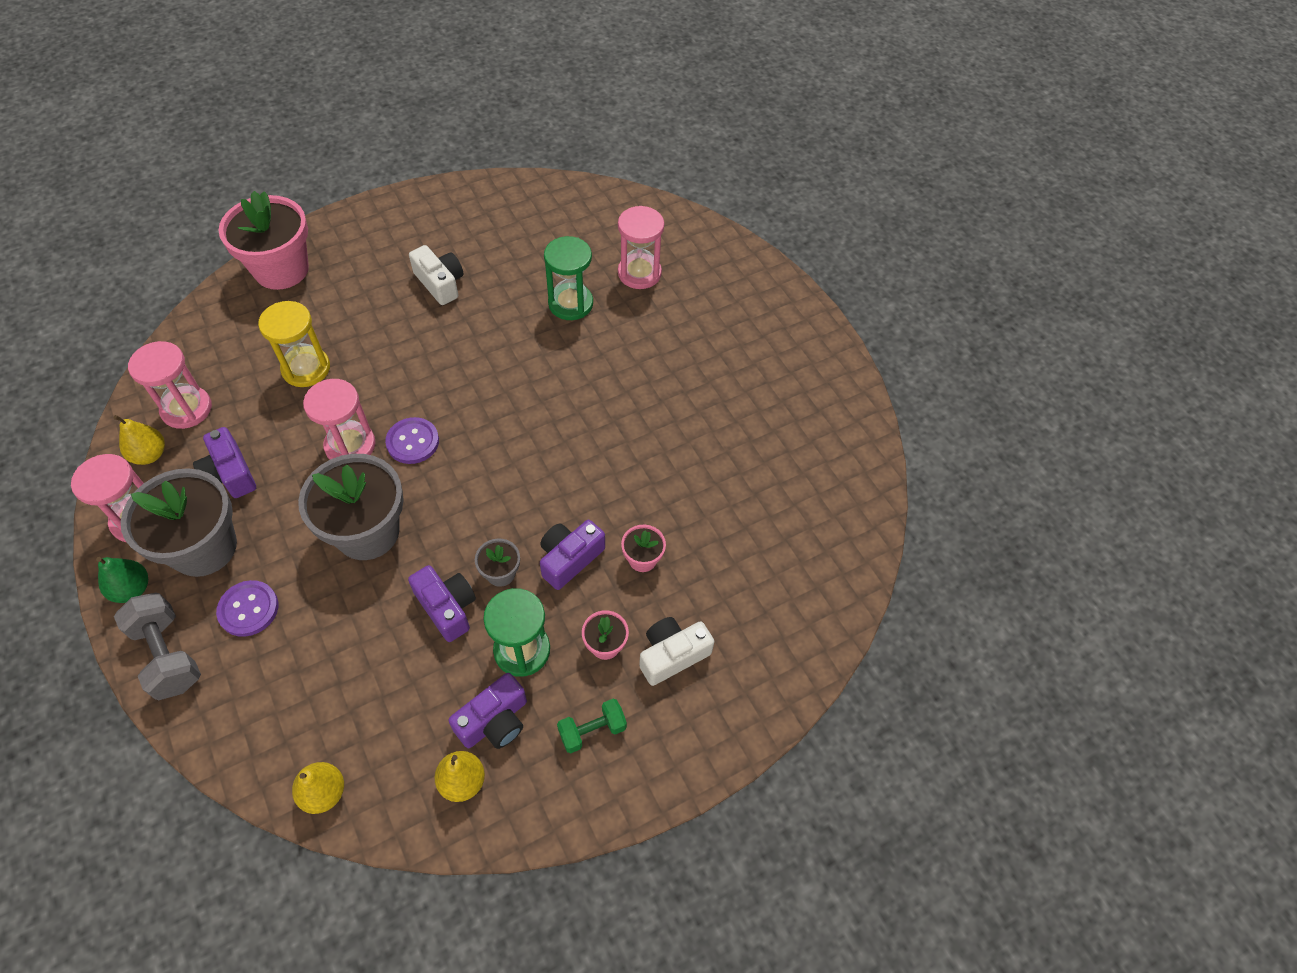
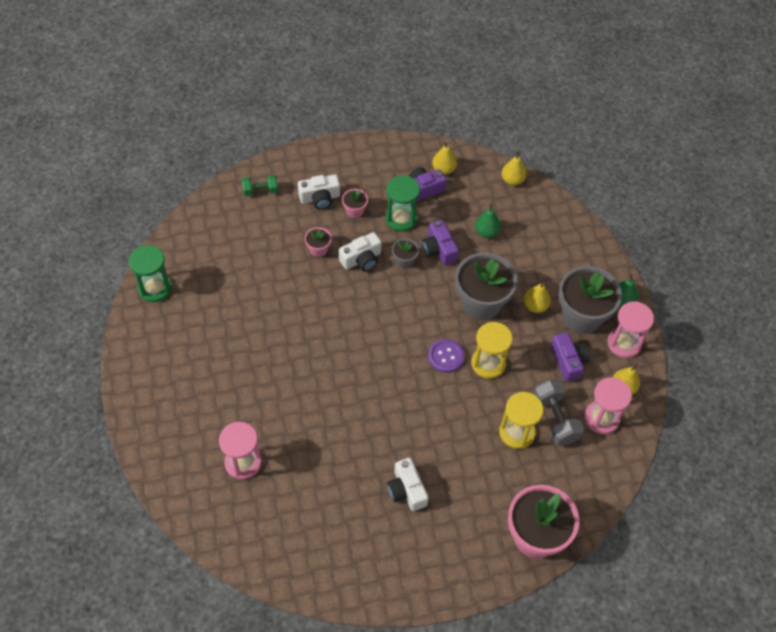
camera: 165 degrees left, 0 degrees up
(168, 655) = (596, 260): grey dumbbell -> grey dumbbell (555, 419)
(248, 609) = (553, 274): purple button -> none
(279, 547) = (535, 306): none -> yellow pear
(350, 445) = (488, 363): pink hourglass -> yellow hourglass
(367, 662) = (486, 232): none -> green pear
(569, 559) = (361, 259): purple camera -> white camera
(570, 303) = (307, 445): green hourglass -> green hourglass (155, 288)
(592, 731) = (373, 175): green dumbbell -> green dumbbell (260, 191)

